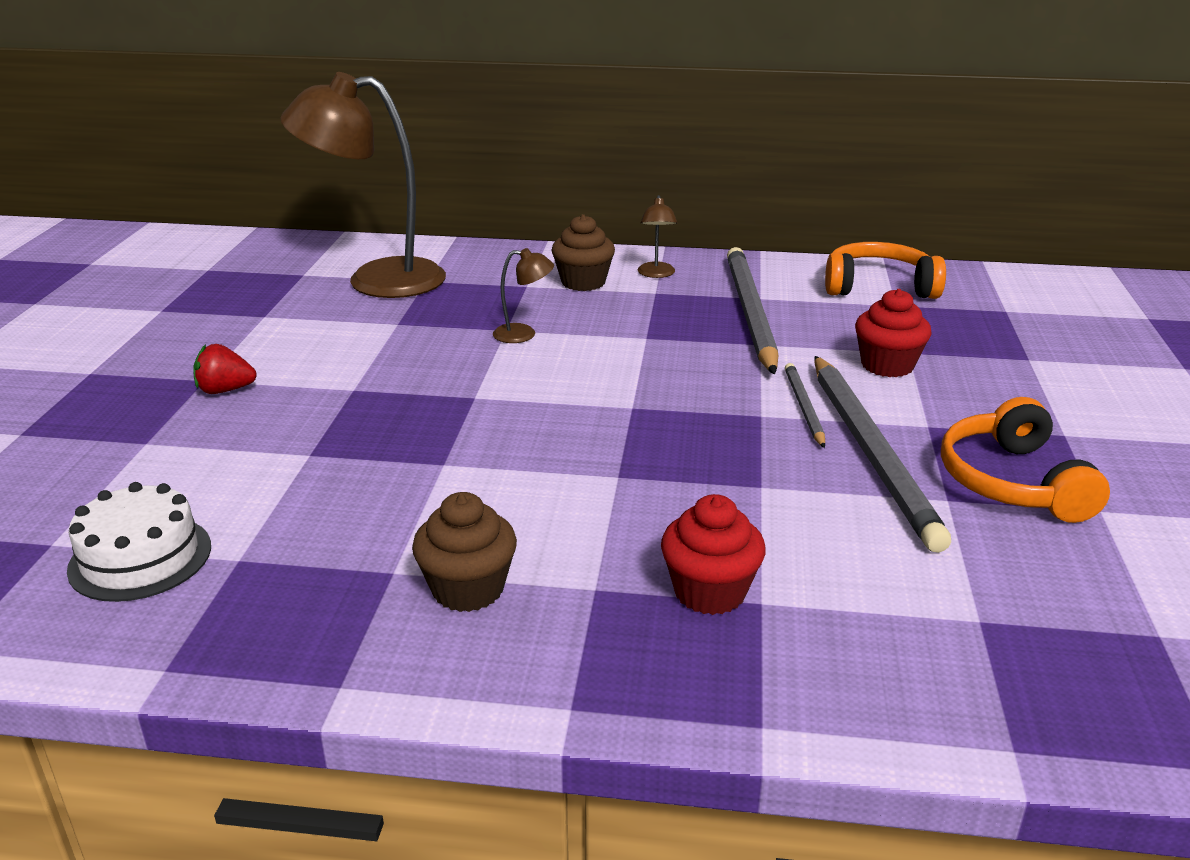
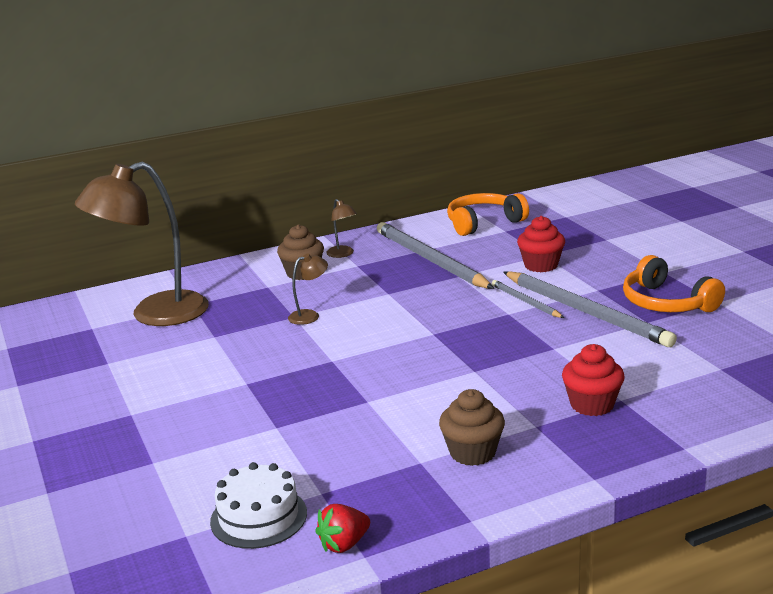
camera: 30 degrees left, 5 degrees down
(225, 390) = (158, 414): red strawberry -> red strawberry (344, 544)

